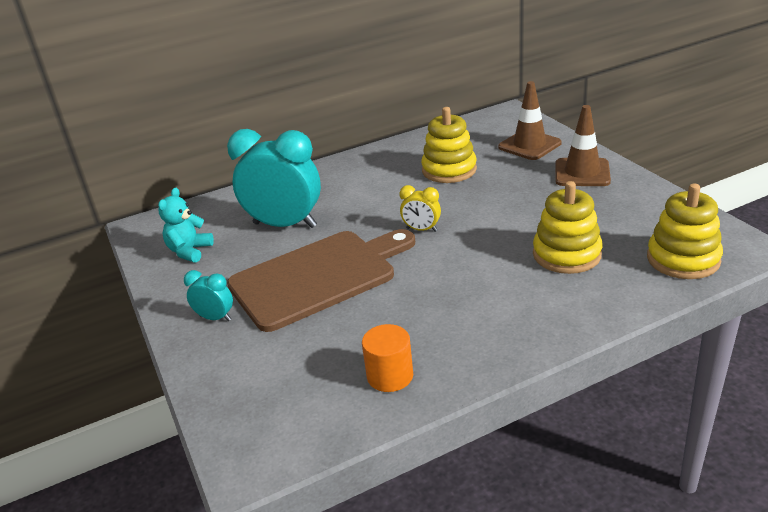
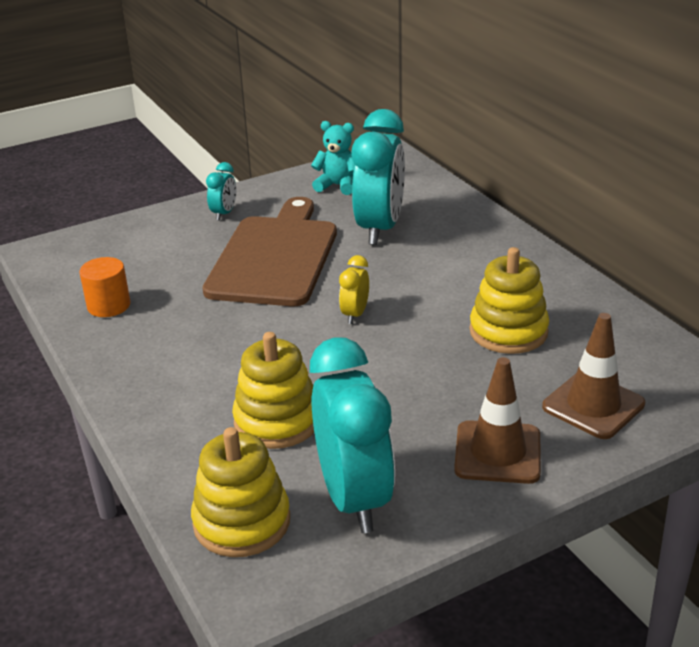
camera: 85 degrees right, 0 degrees up
(318, 277) = (274, 257): brown cutting board -> brown cutting board turned 135 degrees counterclockwise
(642, 218) = (354, 498): none -> turquoise clock

